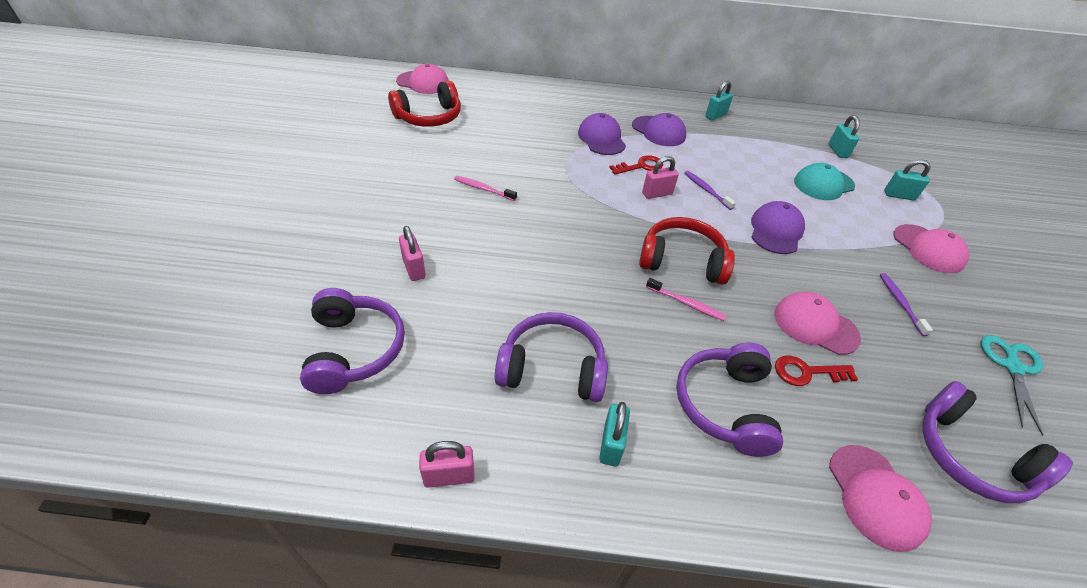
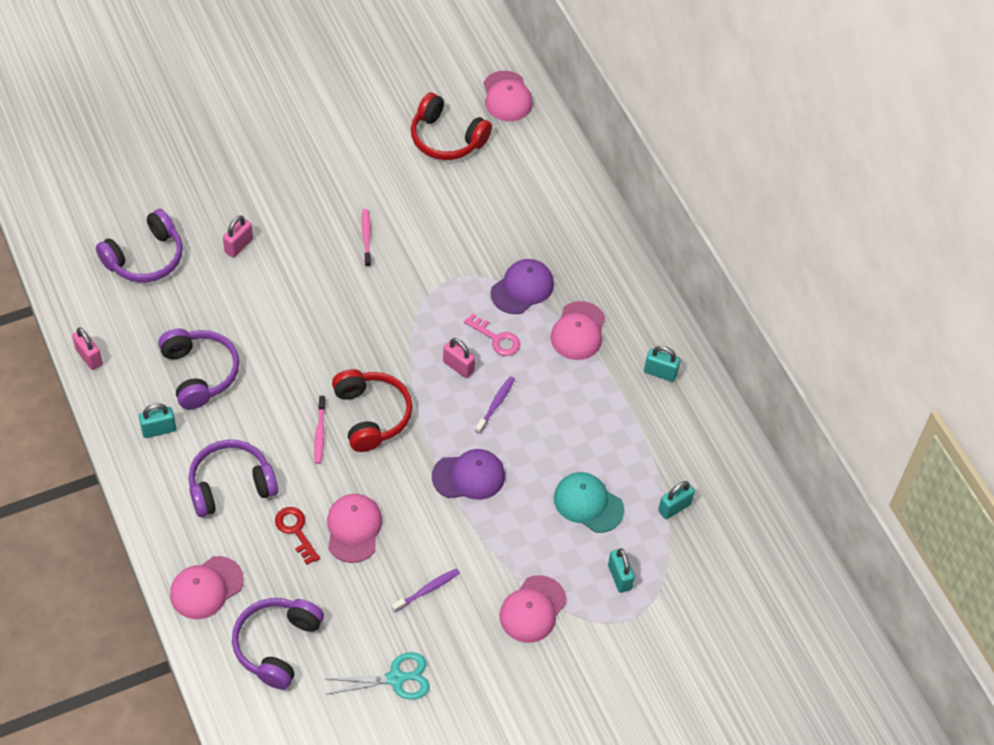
camera: 60 degrees right, 10 degrees up
(641, 166) = (496, 338): red key -> pink key
(658, 131) = (578, 331): purple cap -> pink cap

